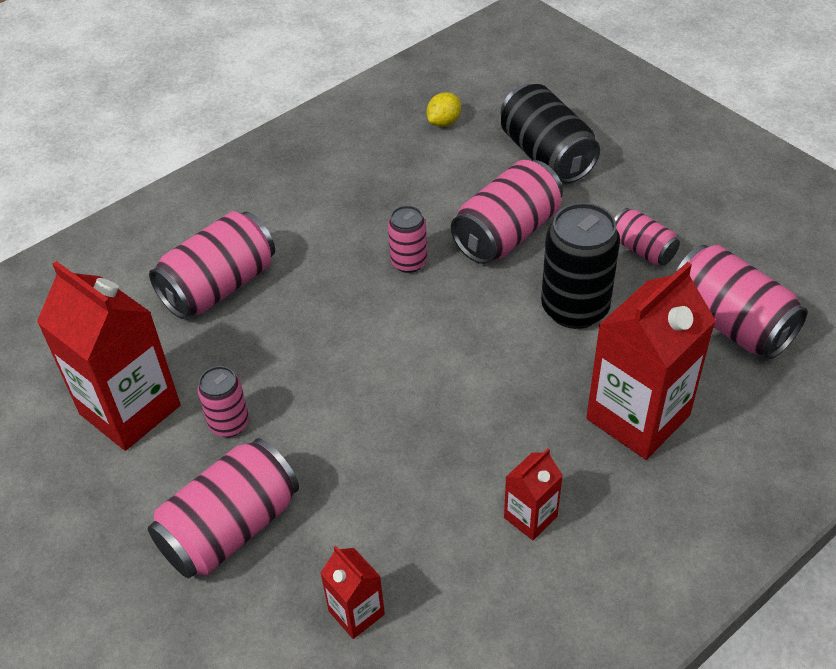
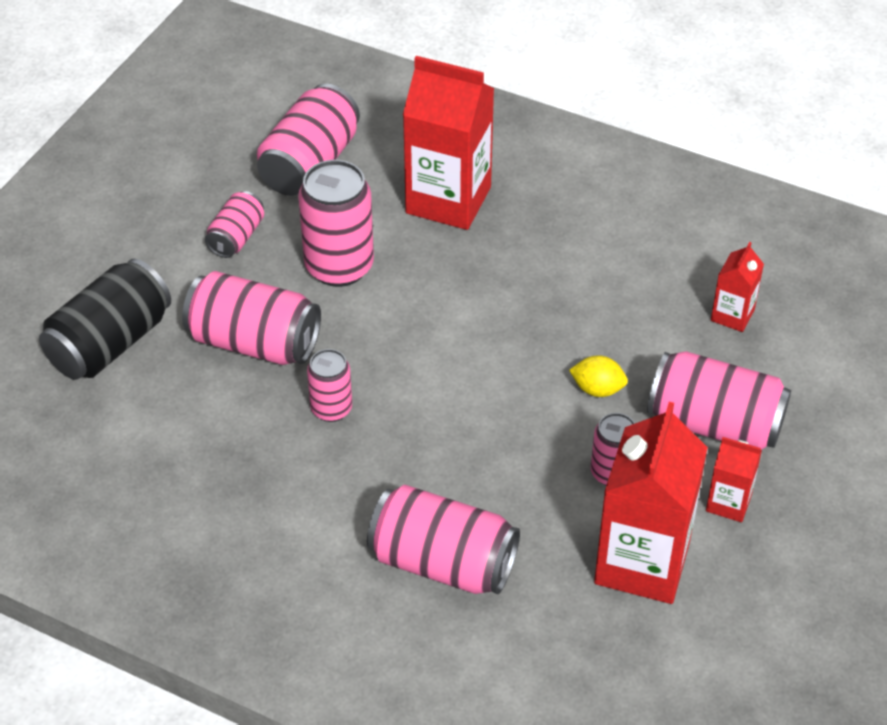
camera: 115 degrees left, 0 degrees up
(444, 122) = (75, 453): yellow lemon -> yellow lemon (597, 389)
(530, 517) = (585, 240): red carton -> red carton (728, 503)
(575, 308) = (339, 267): black can -> pink can

